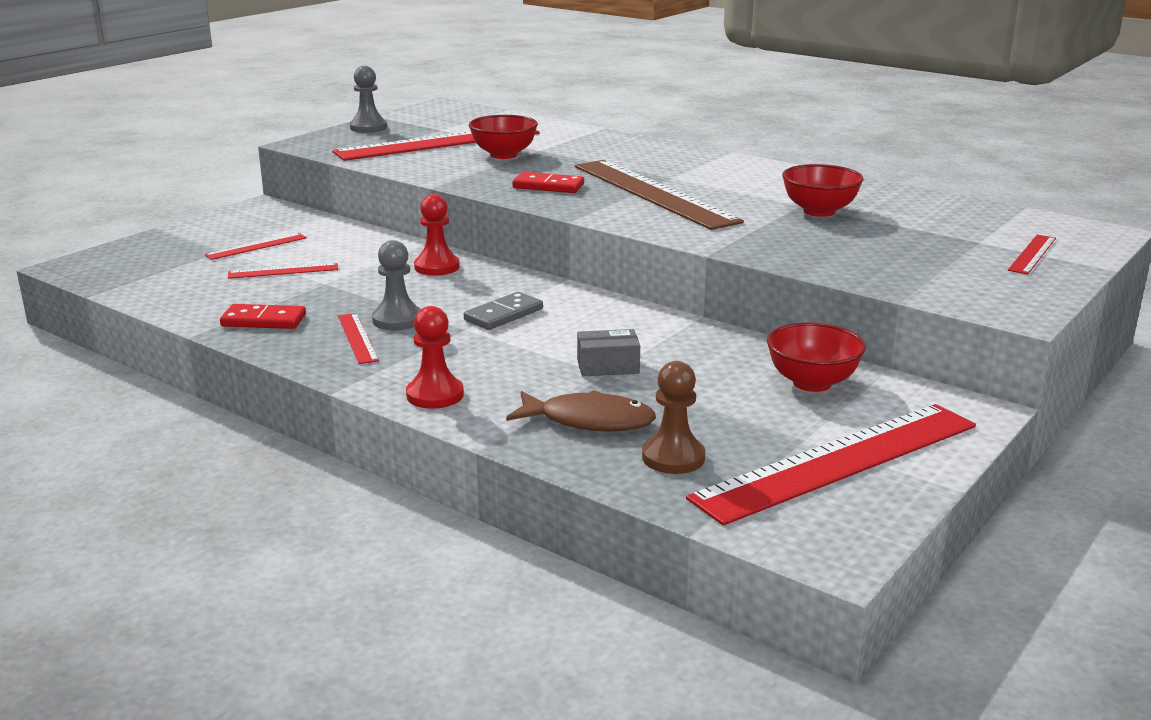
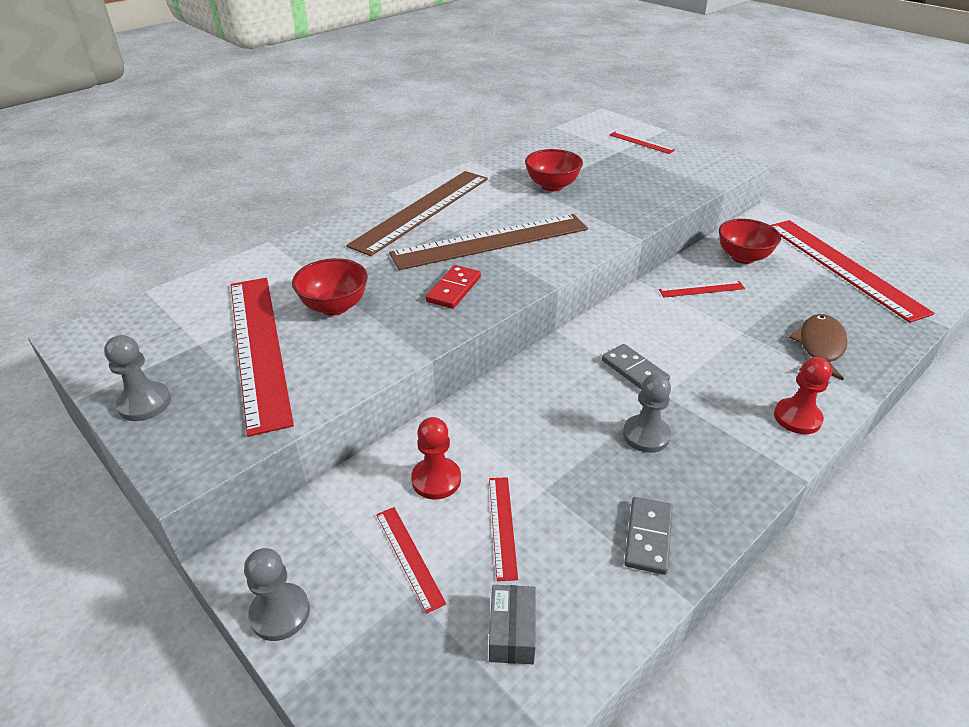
camera: 80 degrees left, 15 degrees up
(215, 220) = (280, 613): none -> grey pawn
(263, 321) = (648, 537): red domino -> grey domino
(357, 338) = (689, 463): red ruler -> red ruler (701, 289)
(437, 267) = (514, 404): red pawn -> red pawn (436, 480)
(608, 366) = (730, 329): grey box -> grey box (512, 632)
(673, 457) = (859, 320): brown pawn -> none
(704, 165) = (422, 210): none -> brown ruler

